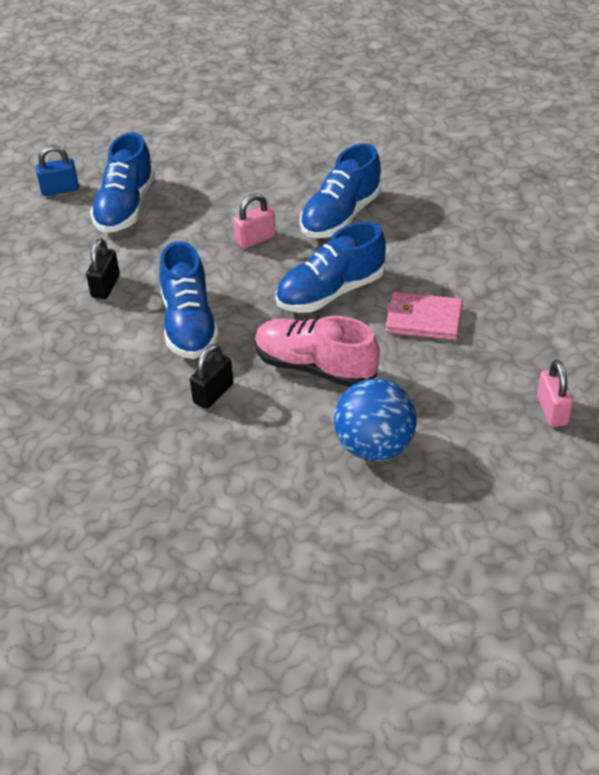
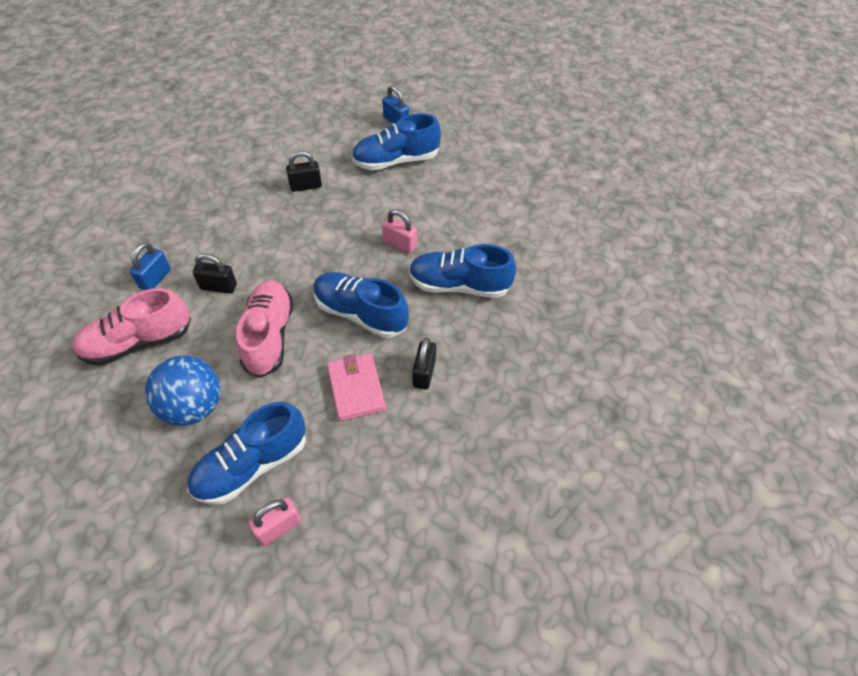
camera: 60 degrees right, 10 degrees up
(159, 447) = (155, 279): none -> blue padlock
(189, 324) = (285, 245): blue shoe -> blue shoe (252, 465)
(251, 479) = (138, 342): none -> pink shoe
(433, 270) = (424, 373): none -> black padlock

